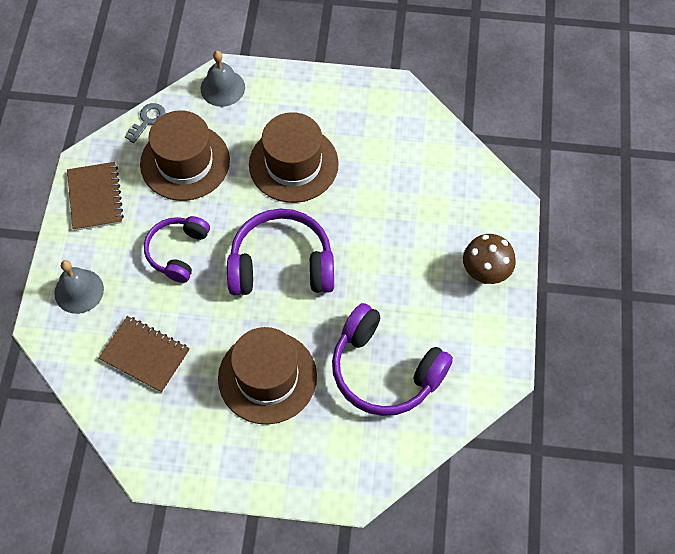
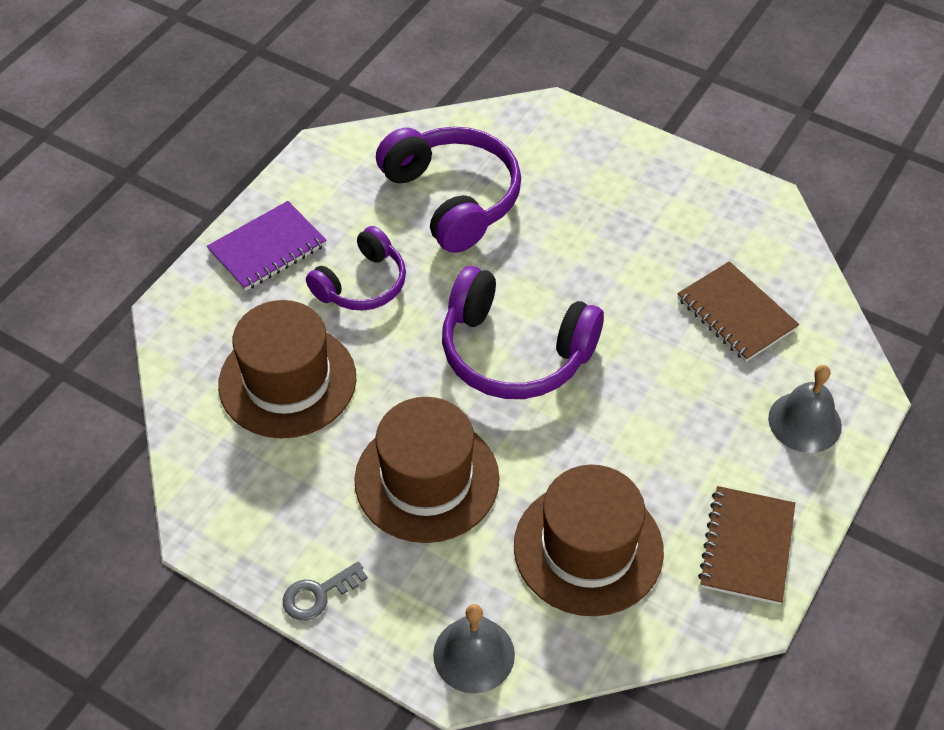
camera: 155 degrees left, 10 degrees down
(147, 120) = (622, 645): grey key -> grey key (318, 594)
(177, 252) = (649, 421): purple headphones -> purple headphones (362, 284)
(267, 377) = (593, 239): brown hat -> brown hat (287, 381)
(485, 274) = (267, 248): brown mushroom -> purple notebook

